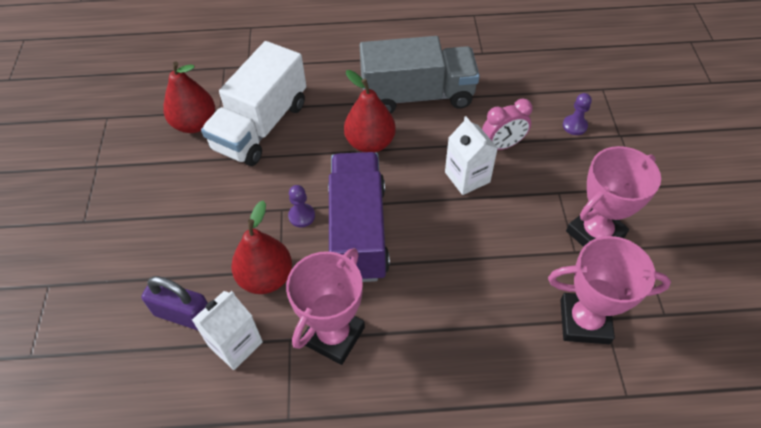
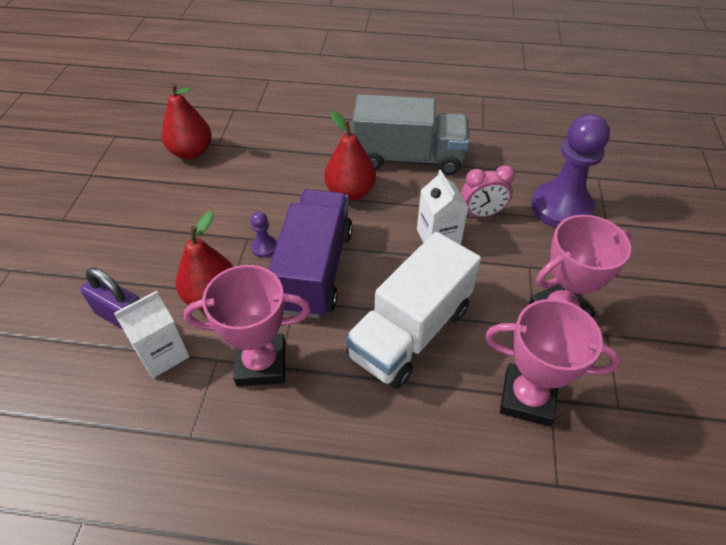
camera: 10 degrees right, 5 degrees down
(261, 126) = (251, 163): white truck -> white truck (410, 332)
(334, 335) = (261, 364): pink trophy -> pink trophy turned 45 degrees clockwise
(574, 126) = (561, 207): purple pawn -> purple pawn, size x2.39

